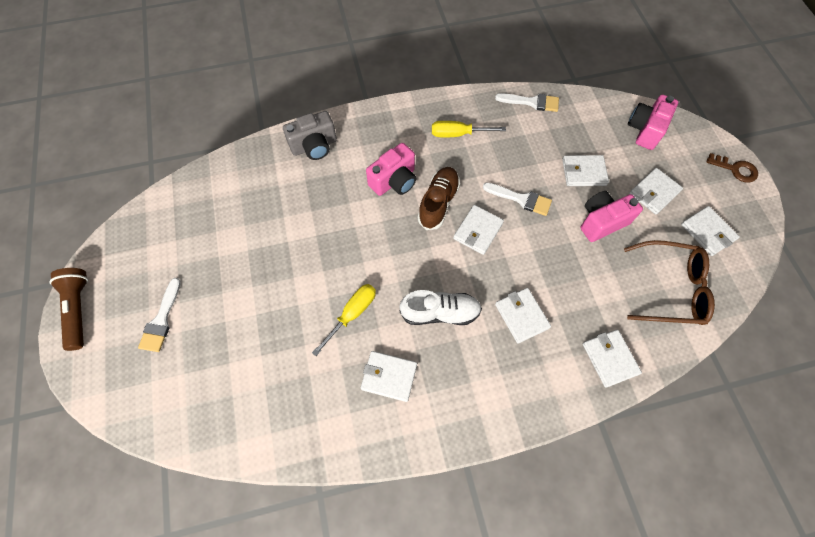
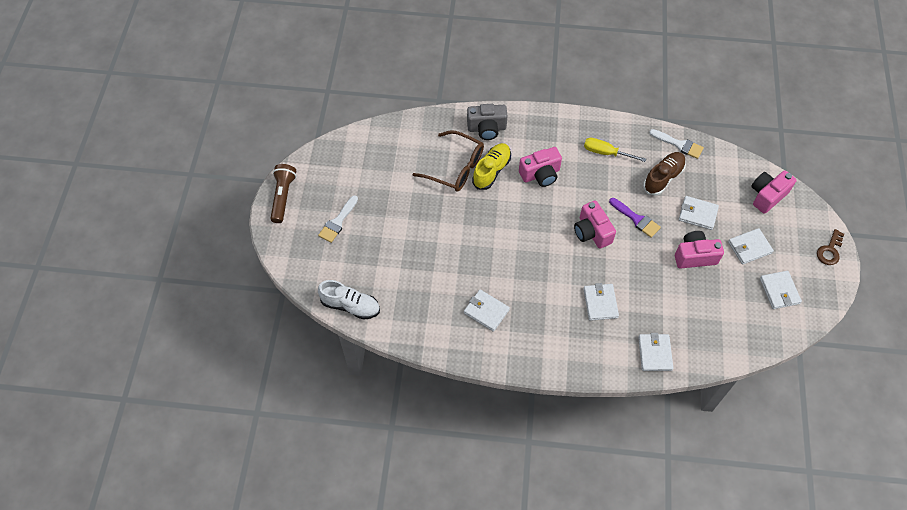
camera: 20 degrees right, 5 degrees down
(336, 194) = (491, 171): none -> yellow shoe
(352, 313) = (475, 261): yellow screwdriver -> none
(438, 203) = (569, 202): brown shoe -> brown shoe (663, 178)
(440, 312) = (539, 281): white shoe -> white shoe (350, 305)
(478, 231) = (592, 232): white wallet -> pink camera
(521, 199) = (636, 219): white brush -> purple brush
(669, 288) = (725, 321): brown glasses -> brown glasses (455, 167)
(735, 169) = (830, 251): brown key -> brown key turned 75 degrees clockwise

